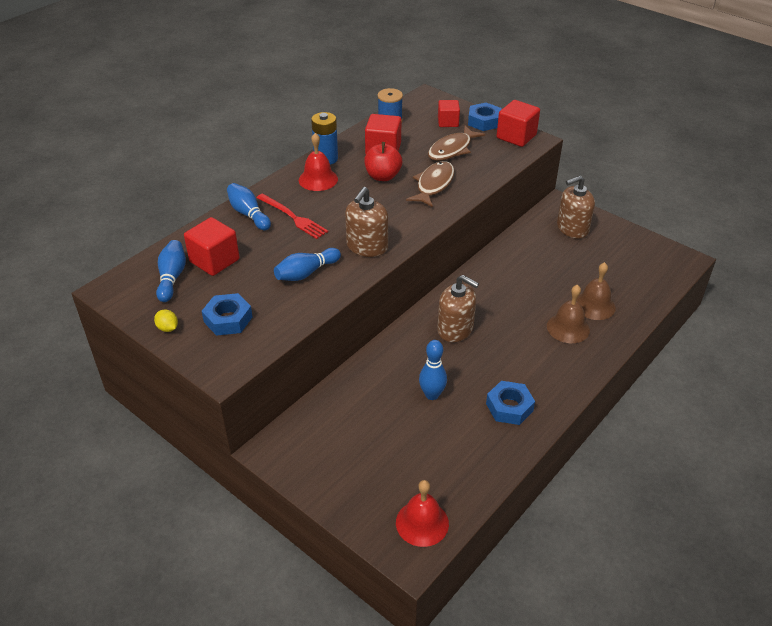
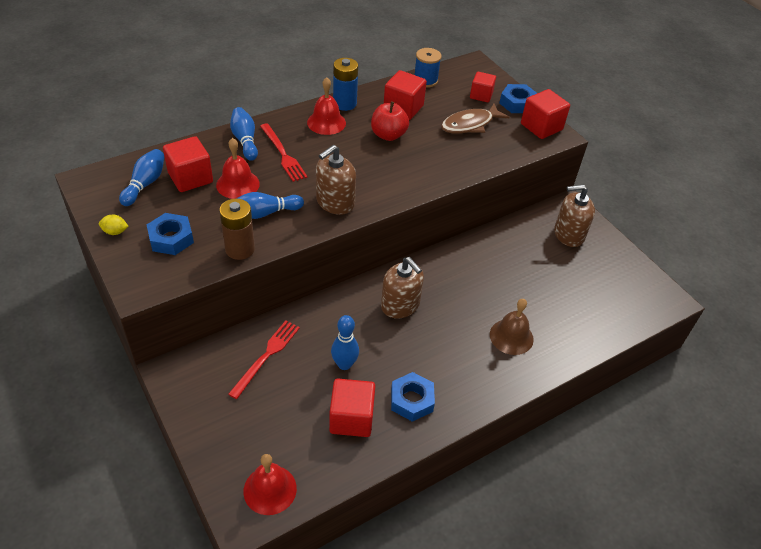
camera: 15 degrees right, 5 degrees up
(168, 328) = (115, 232): yellow lemon -> yellow lemon turned 60 degrees counterclockwise
(264, 254) = (238, 184): none -> red bell
(301, 311) = (240, 249): none -> brown battery
(355, 409) = (266, 356): none -> red fork
(433, 185) = (432, 156): brown fish -> none
(463, 439) = (351, 418): none -> red cube
(594, 305) = (550, 321): brown bell -> none

